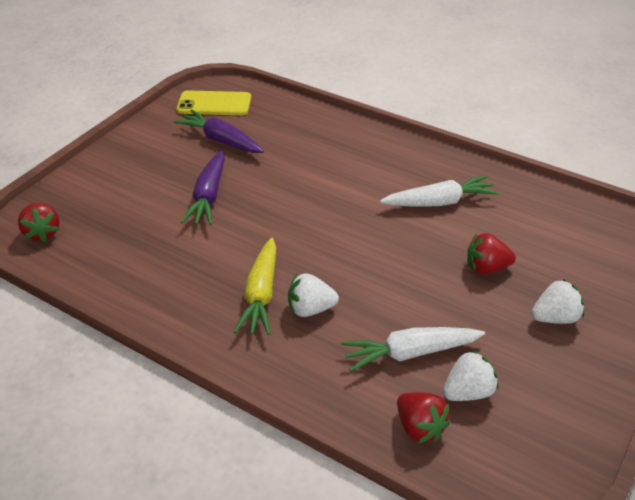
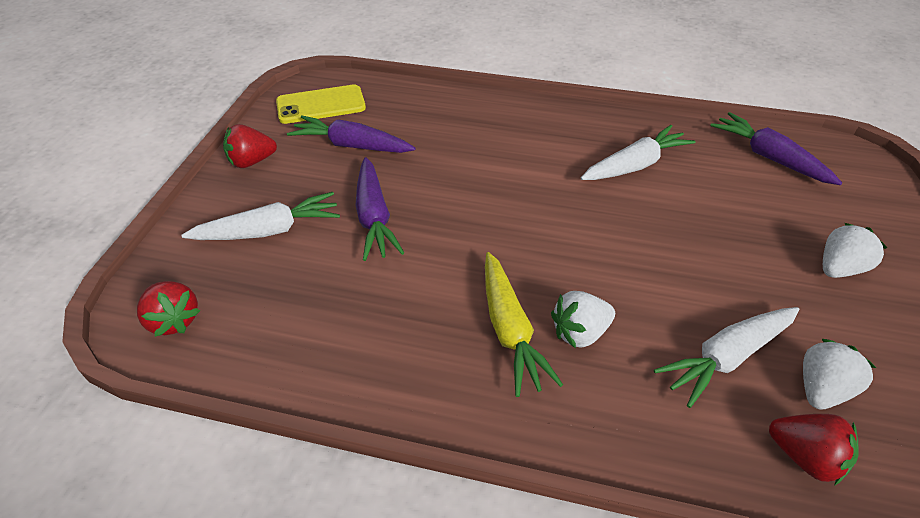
camera: 20 degrees left, 5 degrees up
(130, 189) = (269, 230): none -> white carrot
(486, 268) = (732, 228): red strawberry -> red strawberry (252, 161)
(565, 221) = (769, 157): none -> purple carrot

